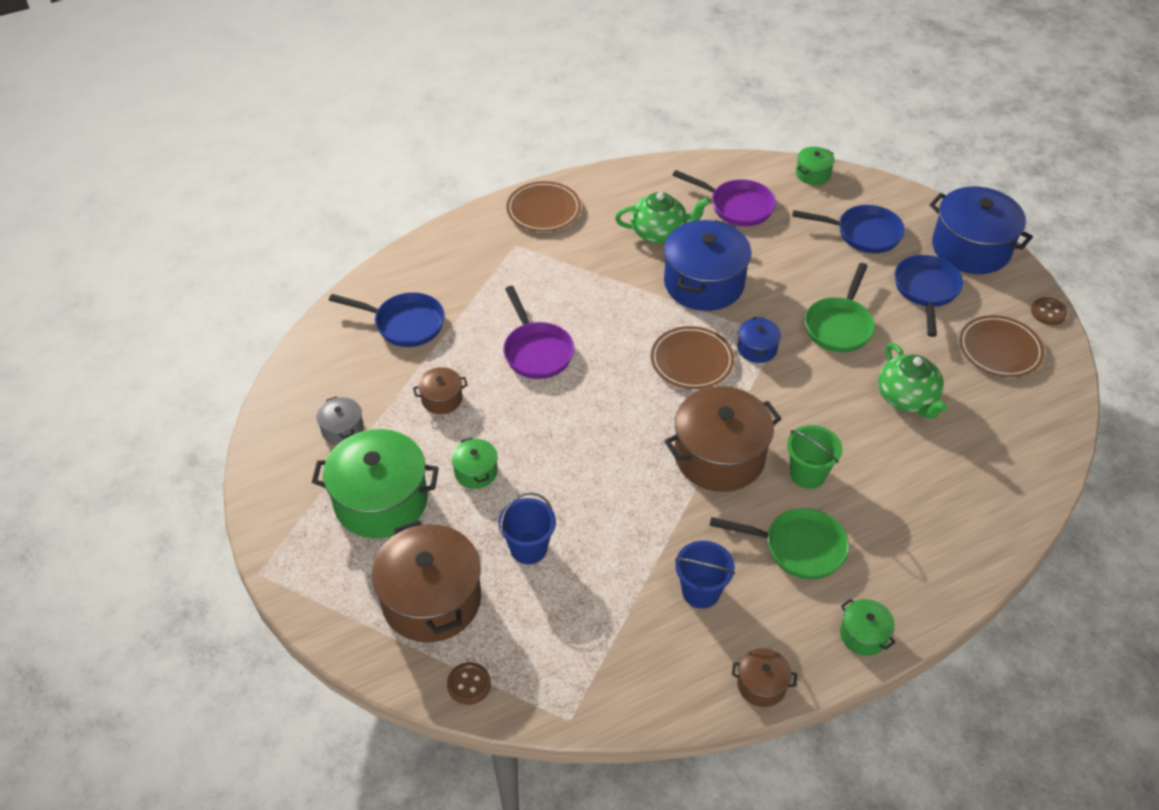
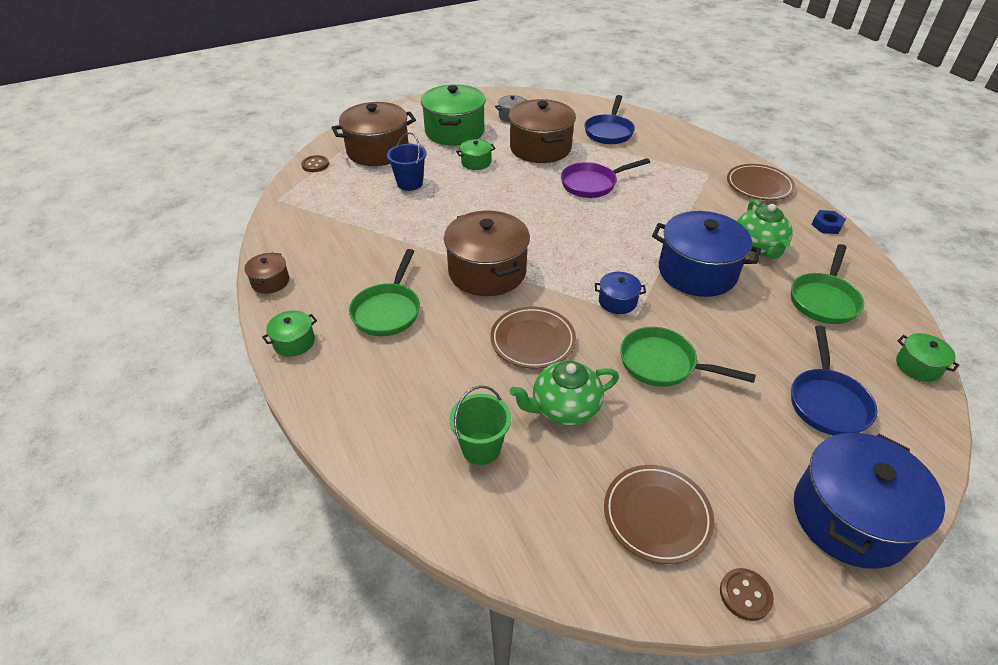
camera: 90 degrees right, 5 degrees down
(442, 399) = (540, 148): brown pot -> brown pot, size x2.13
(619, 177) = (826, 225): none -> blue nut
(692, 361) = (595, 261): brown plate -> brown plate (532, 340)
(701, 592) = (357, 256): blue bucket -> none
(737, 206) = (824, 300): purple pan -> green pan
(807, 474) = (465, 323): green bucket -> green bucket (481, 448)
(926, 291) = (744, 451): blue pan -> none

